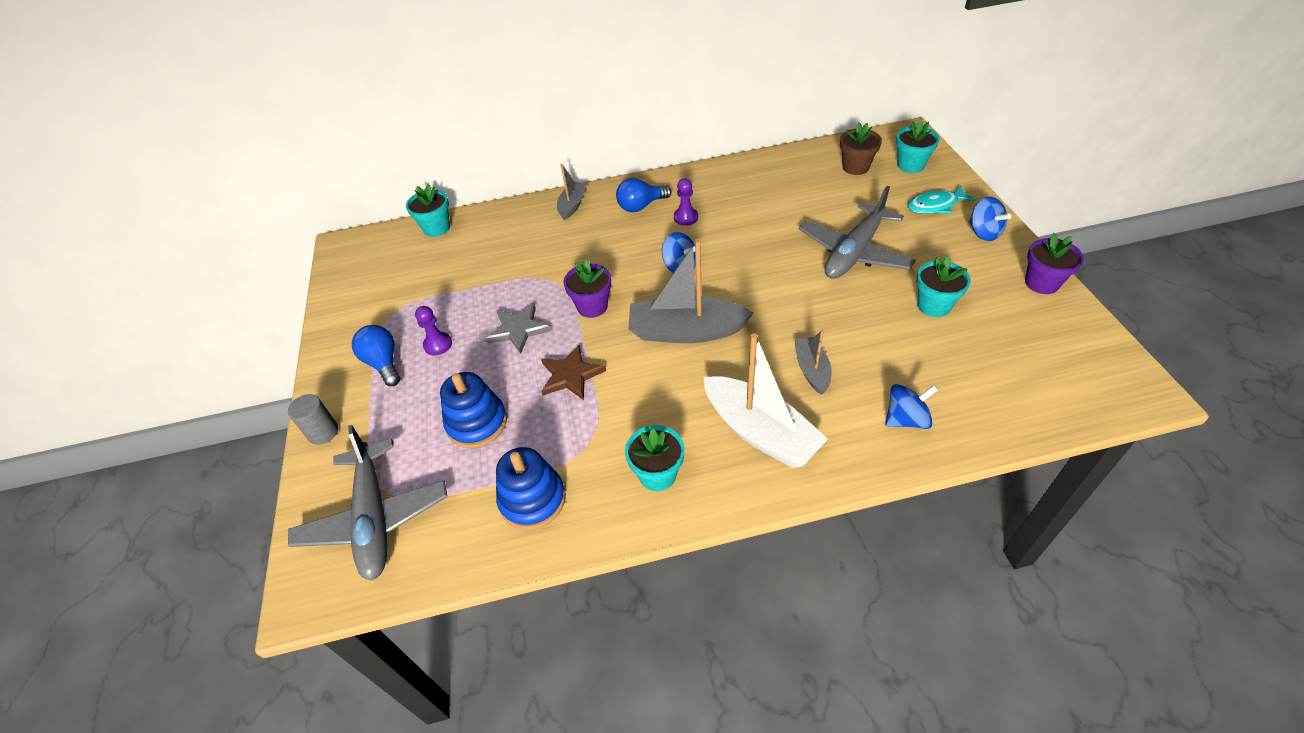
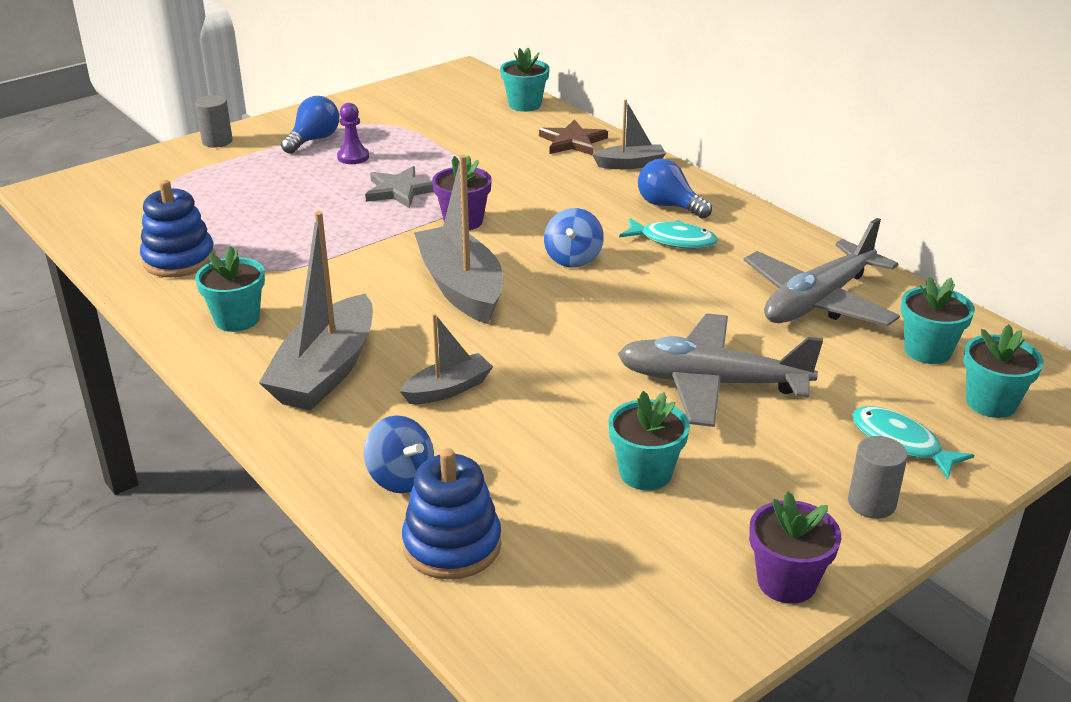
camera: 60 degrees right, 15 degrees down
(374, 518) = (132, 193): grey plane -> grey plane (818, 301)
(477, 423) = (261, 206): blue stacking toy -> blue stacking toy (452, 545)
(571, 375) = (351, 236): brown star -> brown star (572, 142)
(685, 217) = (673, 240): purple pawn -> turquoise fish
(760, 432) = (326, 371): white boat -> grey boat
(855, 167) = (927, 351): brown flower pot -> turquoise flower pot
(983, 232) = (871, 503): blue spinning top -> grey cylinder

